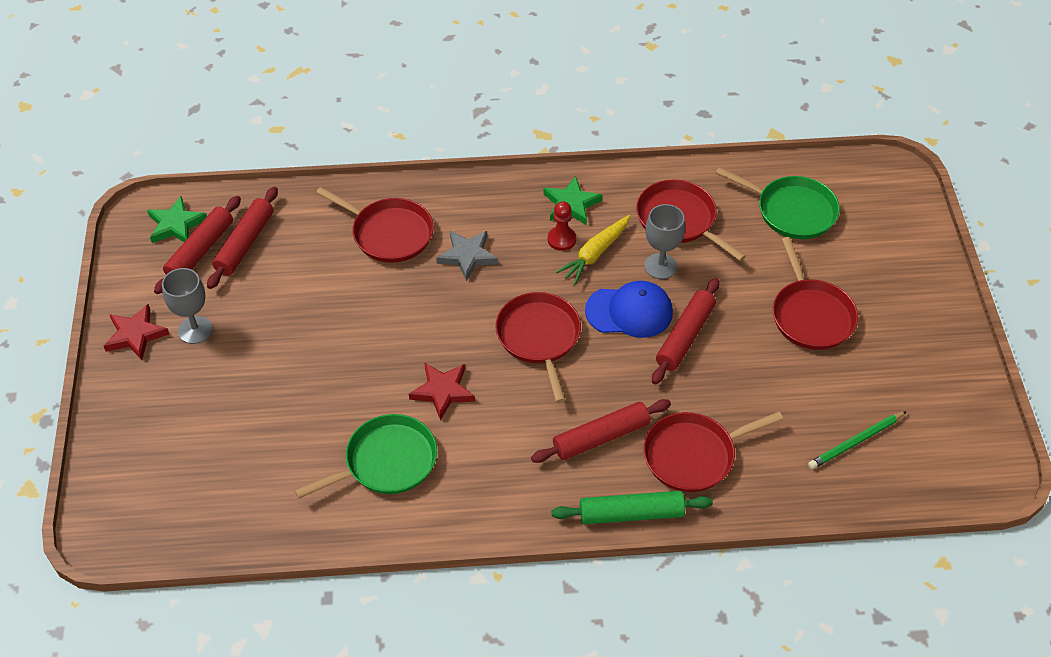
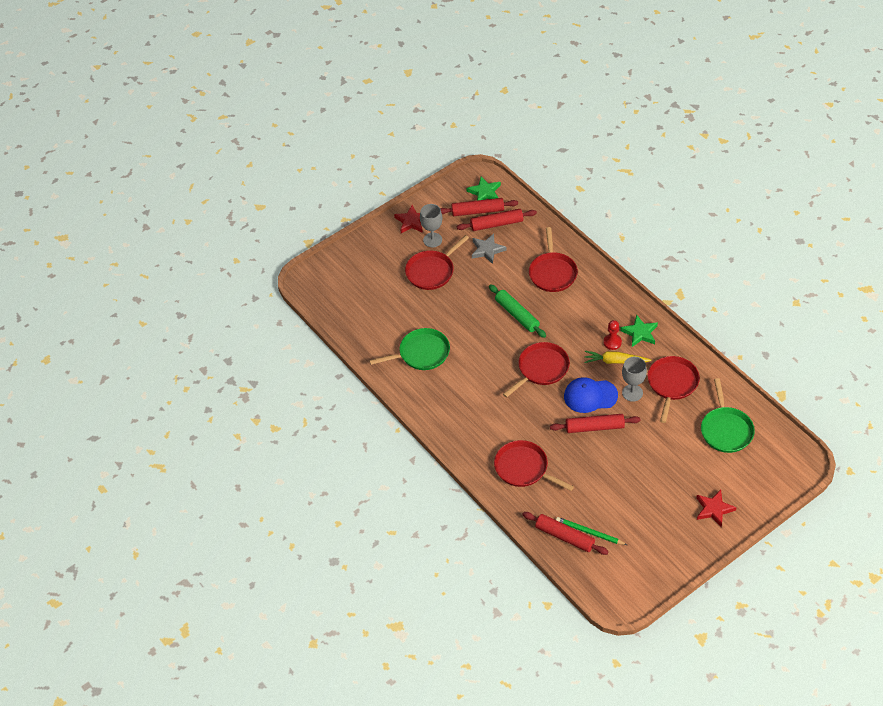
camera: 60 degrees right, 0 degrees up
(386, 462) = (421, 353): green pan -> green pan turned 45 degrees counterclockwise
(442, 391) = (477, 350): red star -> red star (714, 509)
(467, 256) = (566, 311): grey star -> grey star (487, 250)
(601, 437) = (503, 426): red rolling pin -> red rolling pin (565, 536)
(629, 312) = (590, 396): blue cap -> blue cap turned 120 degrees clockwise
(631, 514) = (469, 461): green rolling pin -> green rolling pin (517, 315)
(811, 315) = (657, 474): red pan -> red pan (432, 271)

